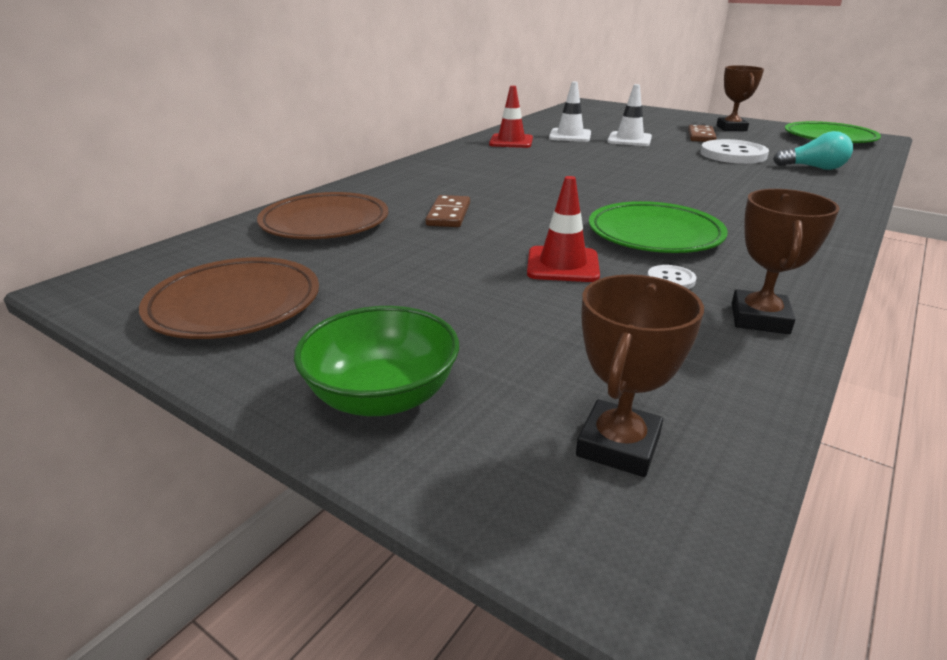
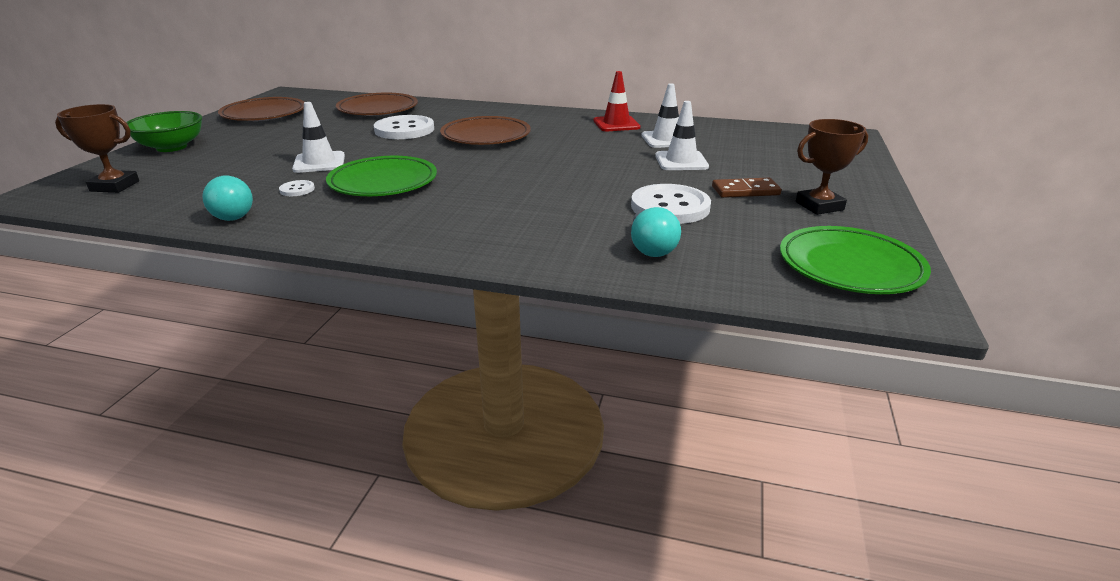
camera: 70 degrees right, 0 degrees up
(449, 214) = (404, 130): brown domino -> white button
(511, 183) = (486, 136): none -> brown plate
(562, 265) = (319, 163): red traffic cone -> white traffic cone
(759, 318) = (234, 213): brown trophy -> turquoise light bulb

